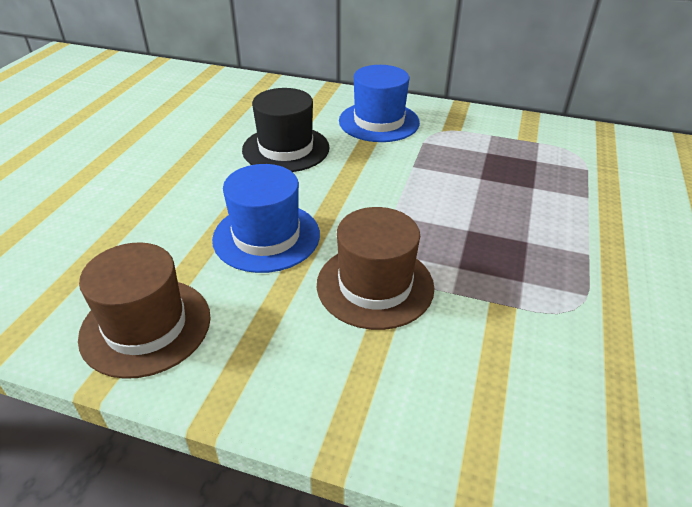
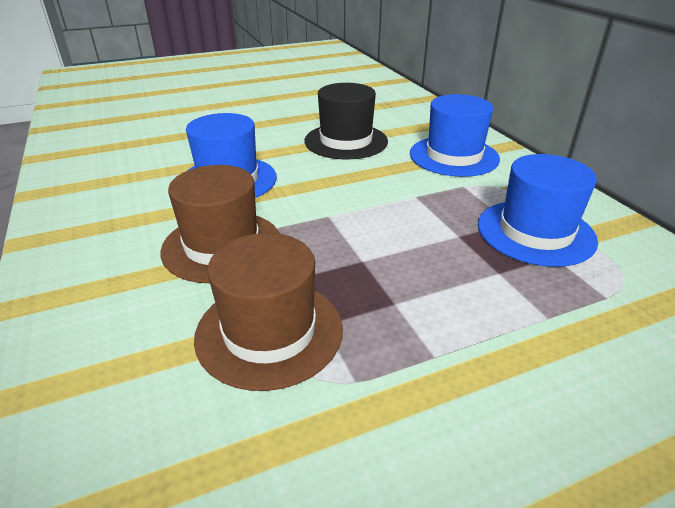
camera: 50 degrees right, 5 degrees down
(146, 326) = (91, 184): brown hat -> brown hat (269, 331)
(507, 151) = (535, 232): none -> blue hat

